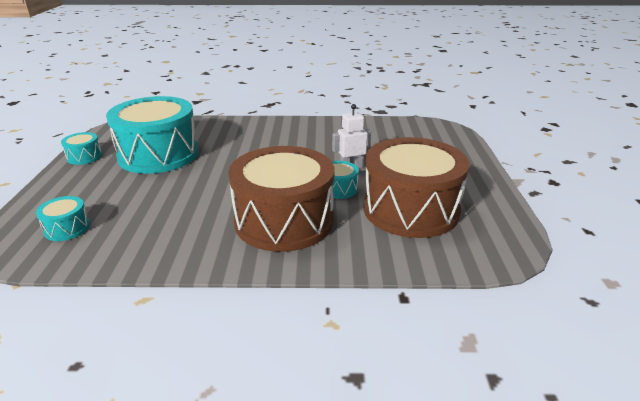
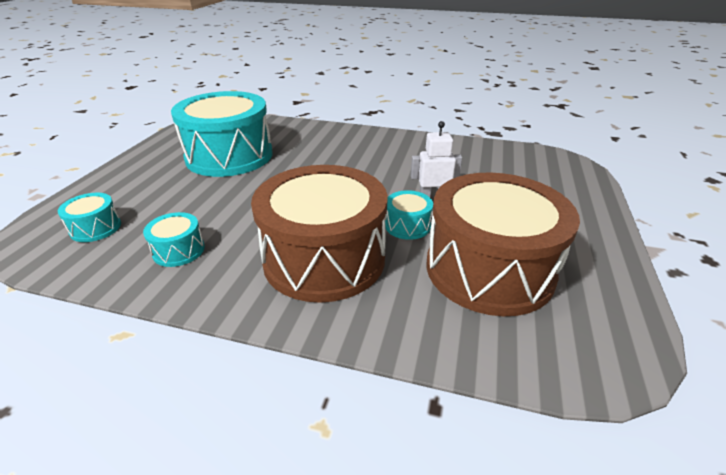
camera: 15 degrees right, 5 degrees up
(84, 157) = (158, 149): turquoise drum -> turquoise drum (179, 250)

